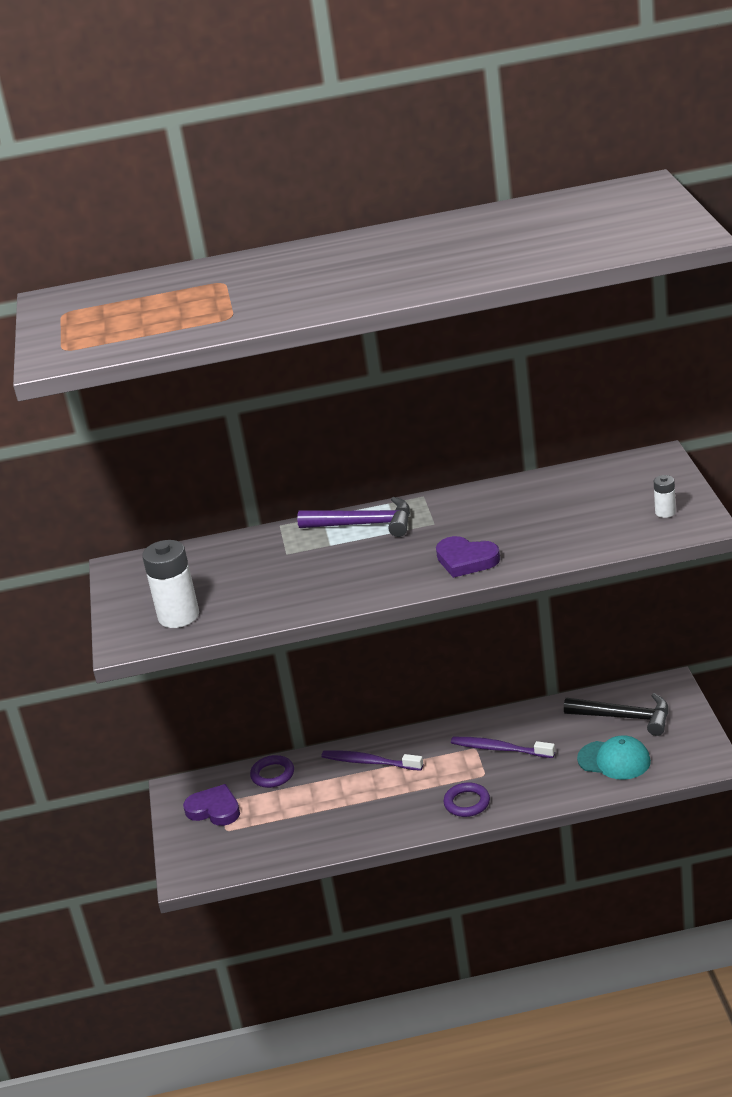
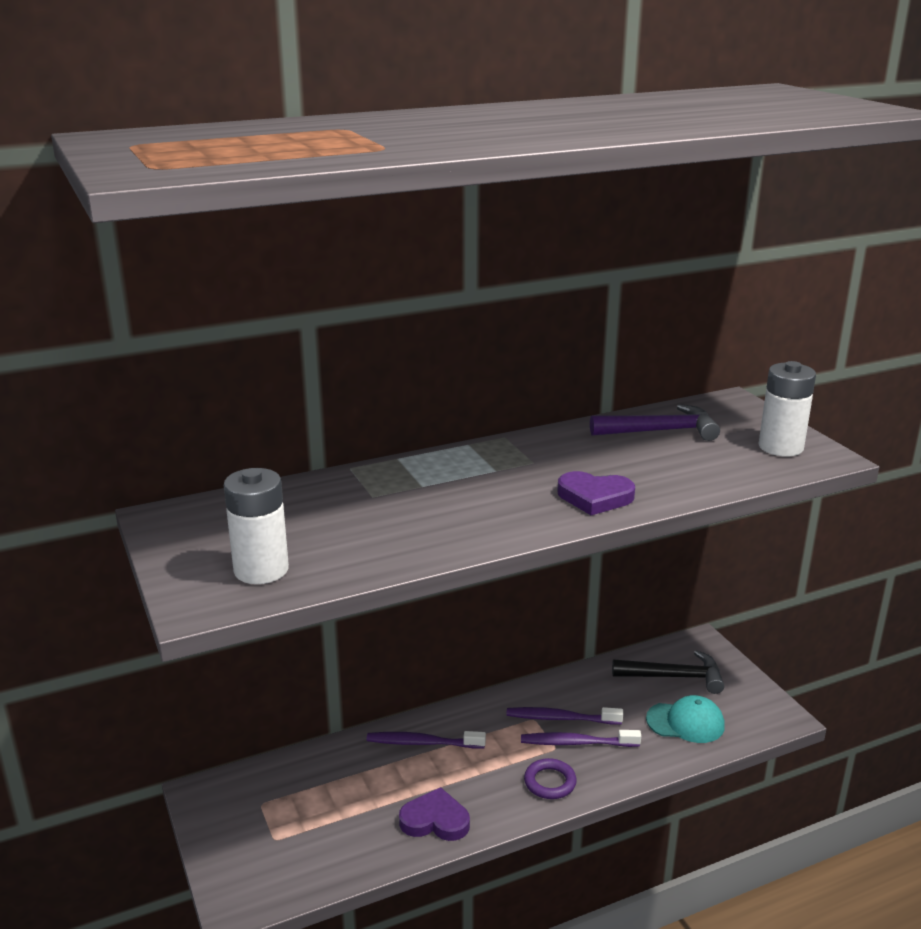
camera: 20 degrees left, 5 degrees down
(214, 809) = (254, 814): purple heart -> purple heart (435, 820)
(272, 774) = (314, 765): purple ring -> none
(364, 524) = (452, 465): purple hammer -> purple hammer (660, 431)
(505, 771) = (577, 743): none -> purple toothbrush
(665, 512) = (780, 447): white battery -> white battery, size x2.02

